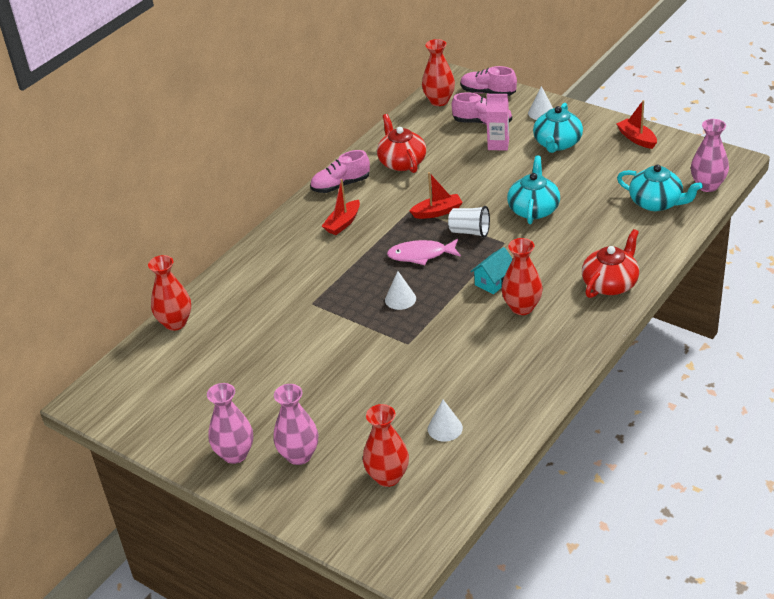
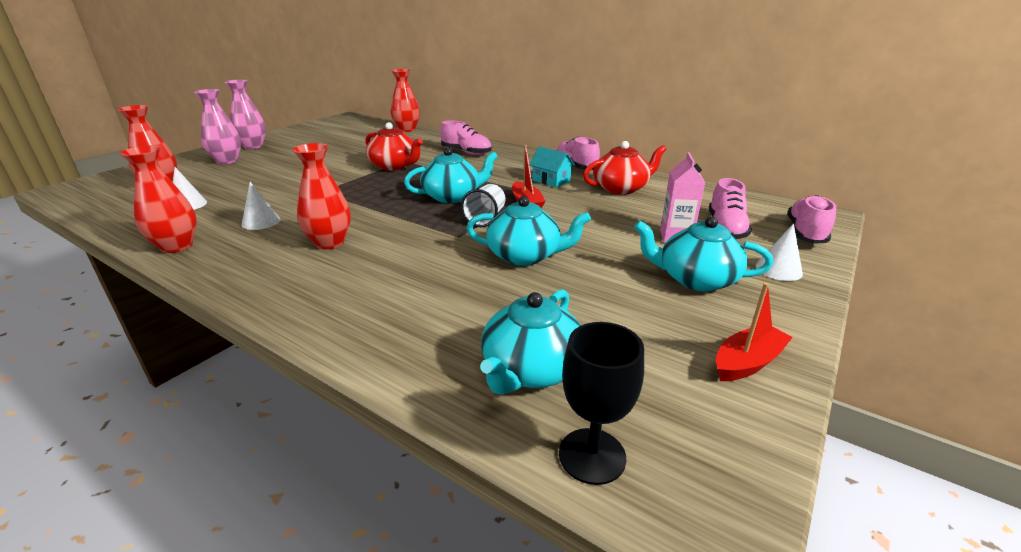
camera: 85 degrees right, 10 degrees down
(286, 260) = (466, 152): none -> pink shoe
(343, 223) = (514, 168): red boat -> none
(400, 299) = (387, 188): white cone -> white cone (261, 222)
(421, 255) = (452, 196): pink fish -> turquoise teapot
(439, 101) = (761, 205): red vase -> red vase (176, 246)
(494, 281) = (388, 229): turquoise house -> turquoise house (551, 181)
(610, 283) = (333, 305): red teapot -> red teapot (395, 166)
(707, 186) = (592, 456): pink vase -> black goblet

